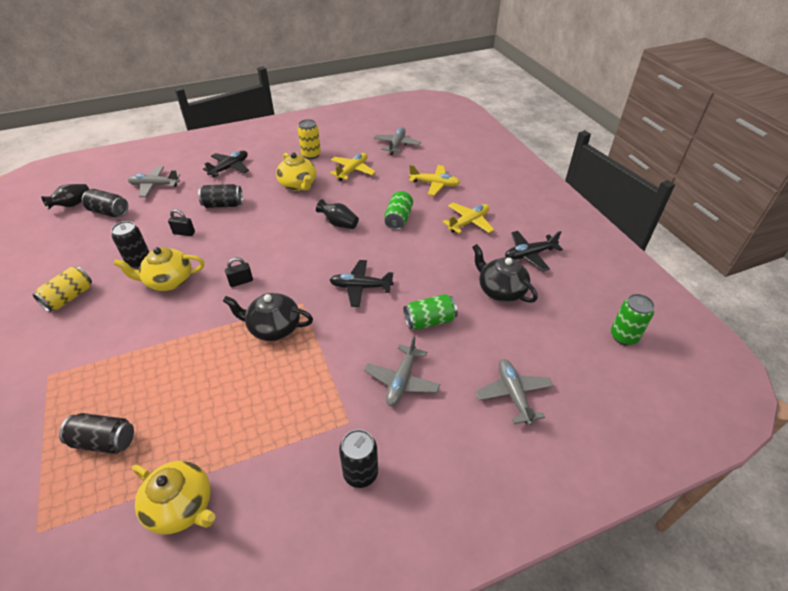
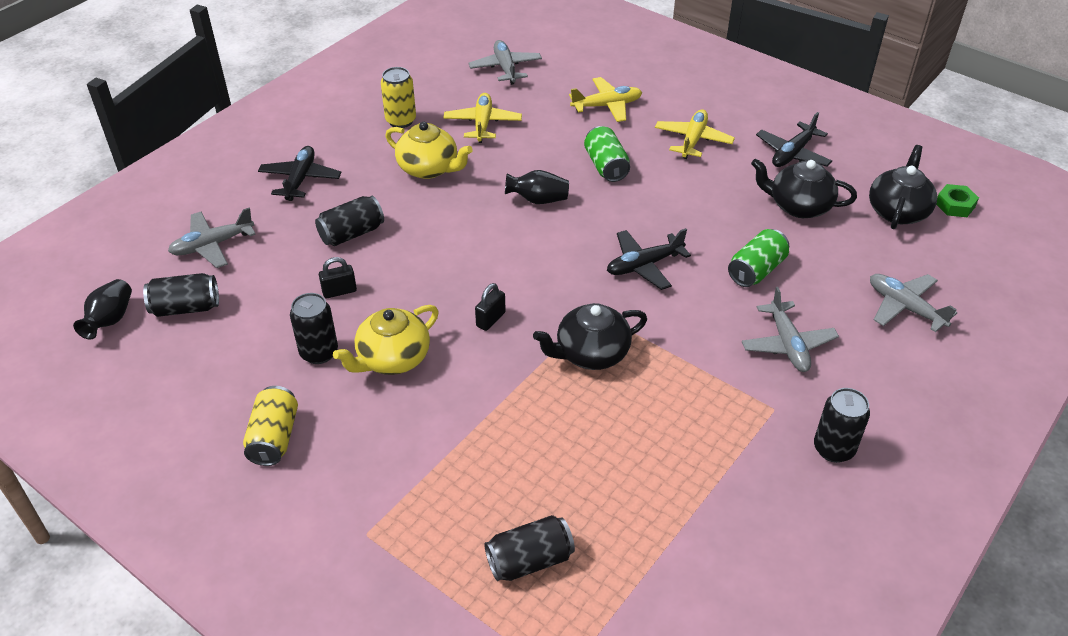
camera: 30 degrees left, 0 degrees up
(182, 506) = (691, 570): yellow teapot -> none
(572, 322) = (897, 211): none -> black teapot
(623, 336) = (955, 205): green can -> green nut

